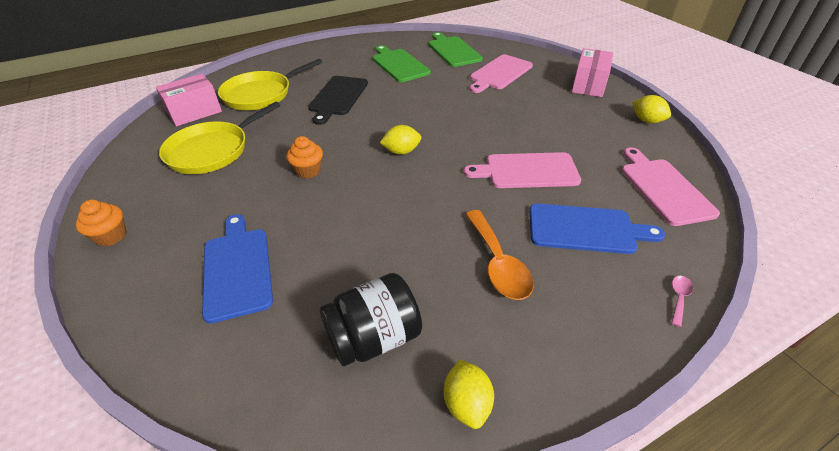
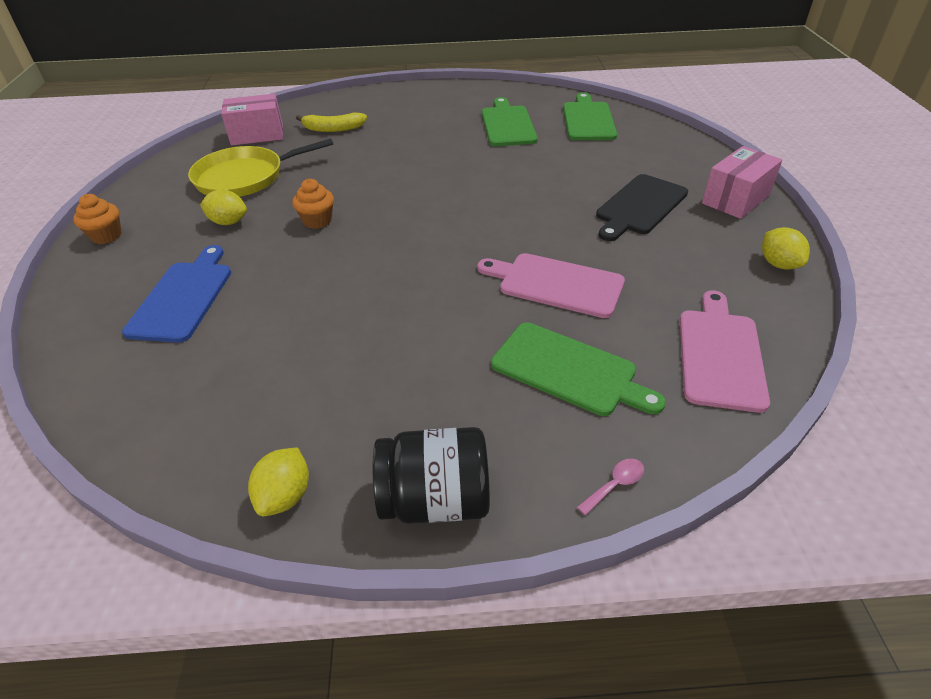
camera: 25 degrees right, 0 degrees up
(261, 94) = (333, 129): yellow pan -> yellow banana
(338, 97) = (409, 149): black cutting board -> black cutting board (640, 206)
(374, 338) = (251, 402): black jar -> black jar (435, 499)
(401, 151) = (429, 225): yellow lemon -> yellow lemon (228, 222)
(498, 263) = (433, 374): orange spoon -> none
(499, 73) = (624, 159): pink cutting board -> none
(586, 229) = (569, 370): blue cutting board -> green cutting board

